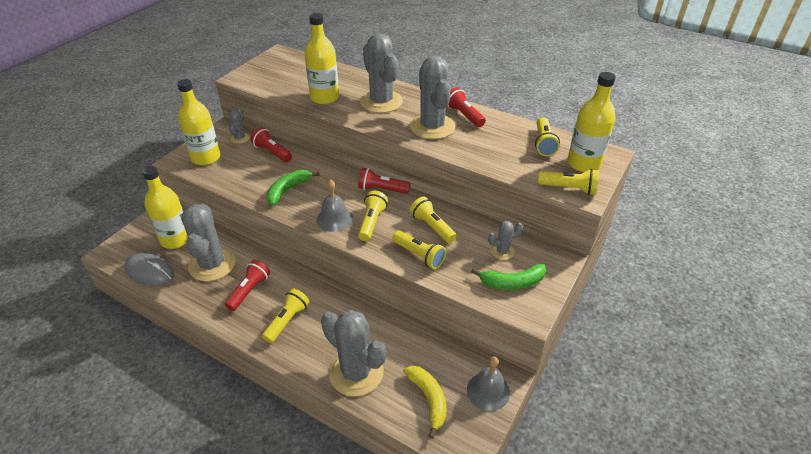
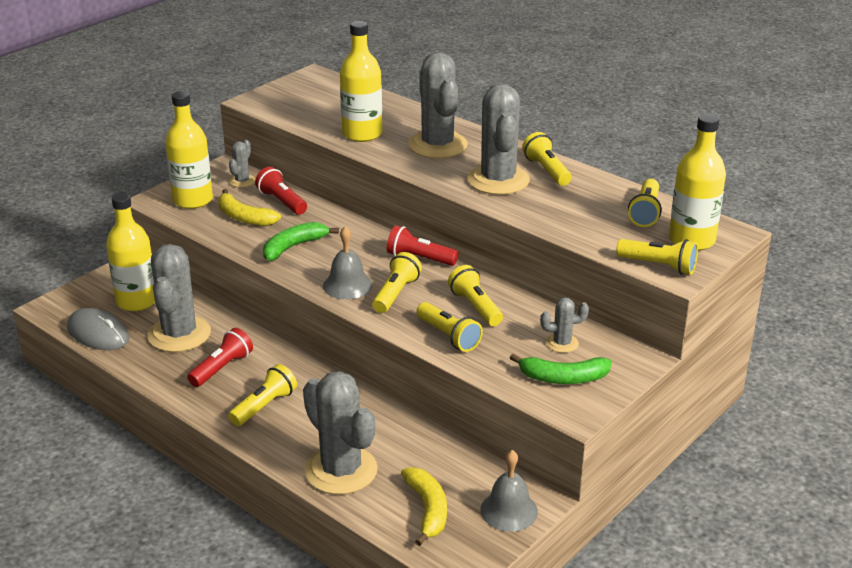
camera: 10 degrees right, 10 degrees down
(246, 168) = (244, 217): none -> yellow banana
(464, 115) = (546, 171): red flashlight -> yellow flashlight

